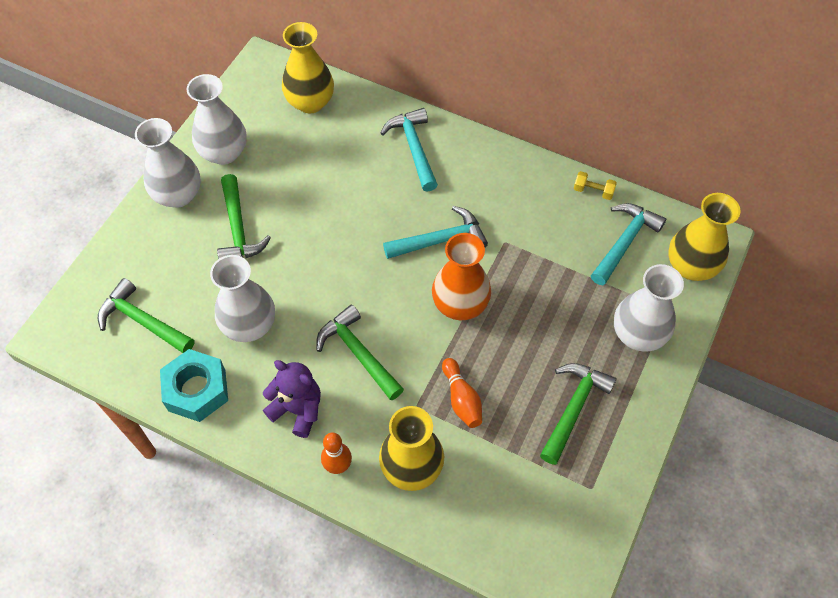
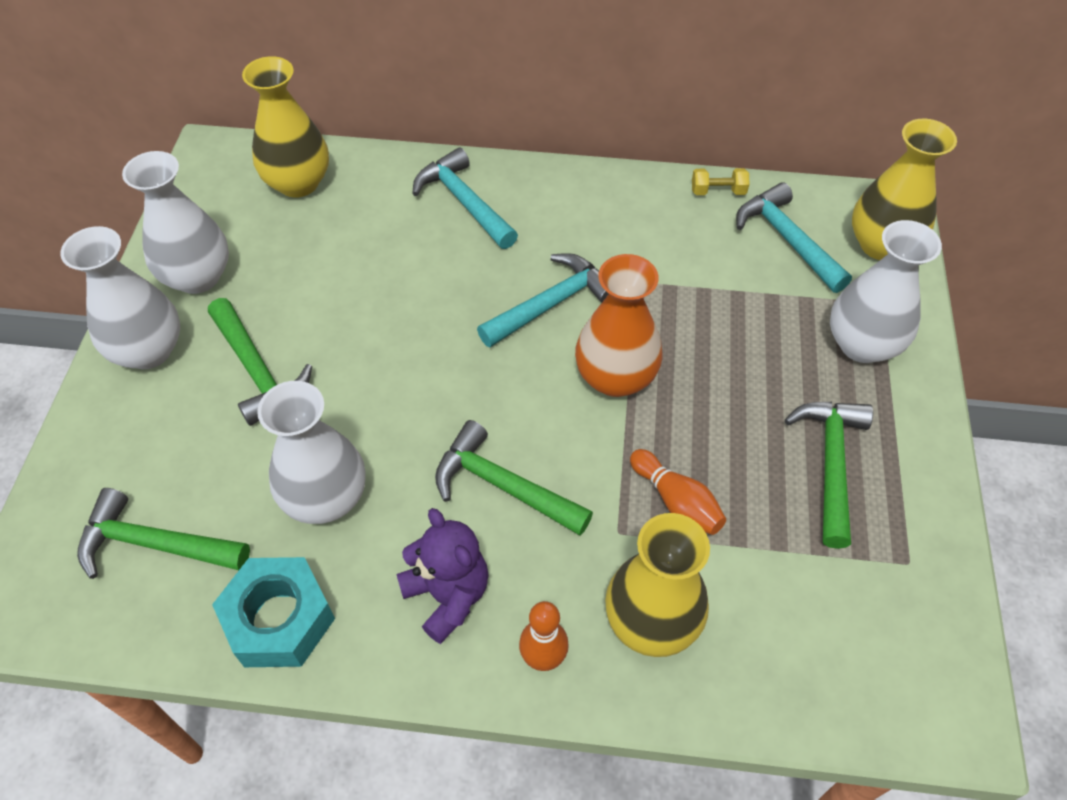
camera: 20 degrees left, 5 degrees down
(298, 409) = (447, 595): purple teddy bear -> purple teddy bear turned 45 degrees clockwise
(624, 242) = (787, 239): turquoise hammer -> turquoise hammer turned 45 degrees counterclockwise

